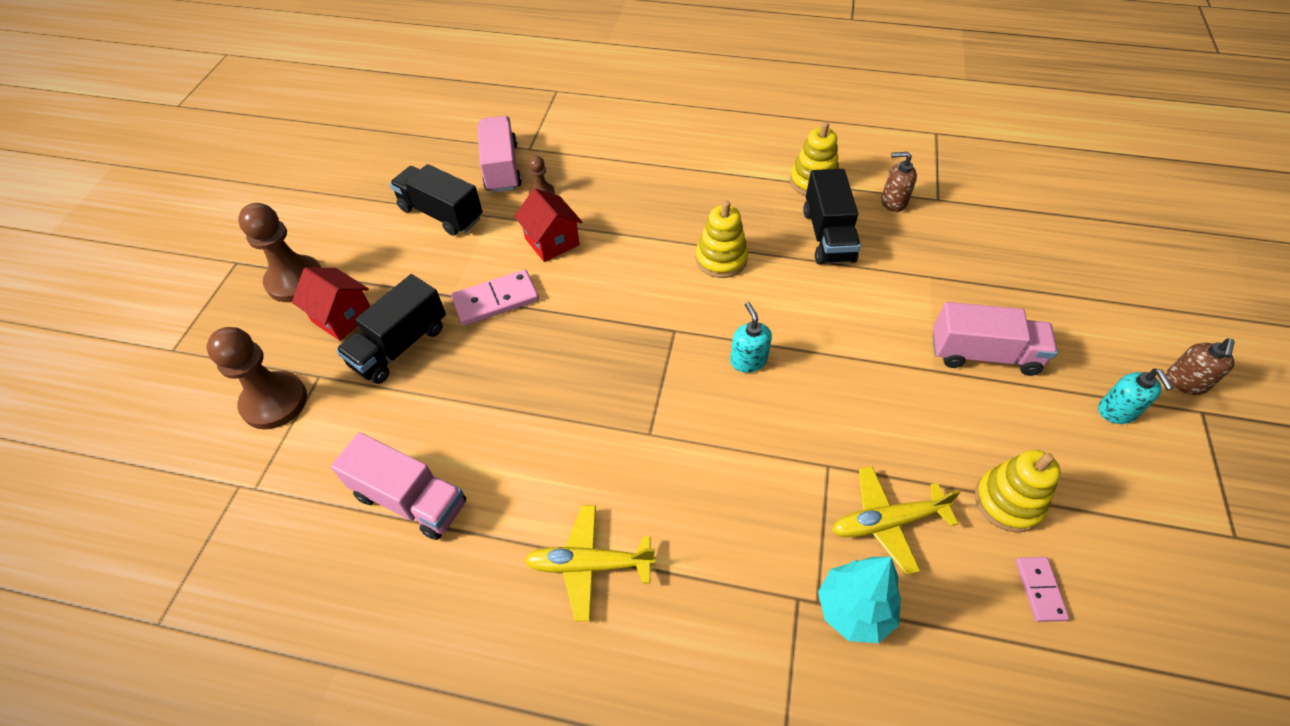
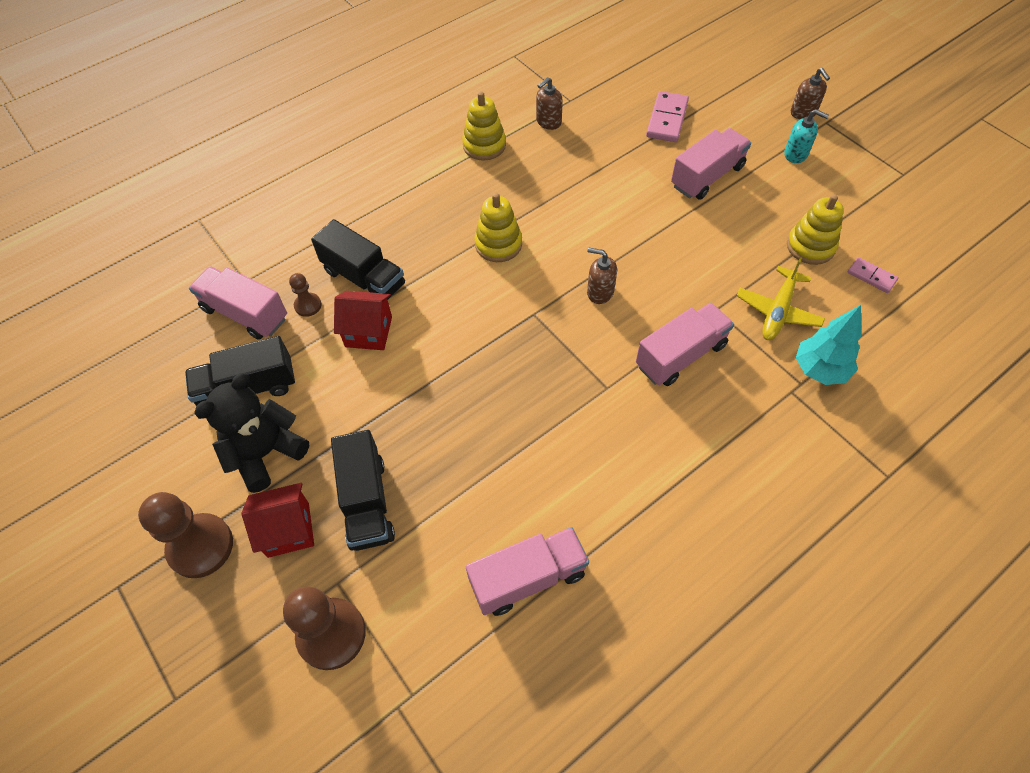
camera: 50 degrees left, 5 degrees up
(395, 261) = (265, 453): none -> black teddy bear
(496, 300) = (389, 406): pink domino -> pink domino (667, 119)
(589, 565) = (679, 491): yellow plane -> none
(743, 469) = (680, 355): none -> pink truck
(748, 360) = (600, 292): turquoise soap dispenser -> brown soap dispenser
(828, 235) = (540, 174): black truck -> black truck (364, 278)

